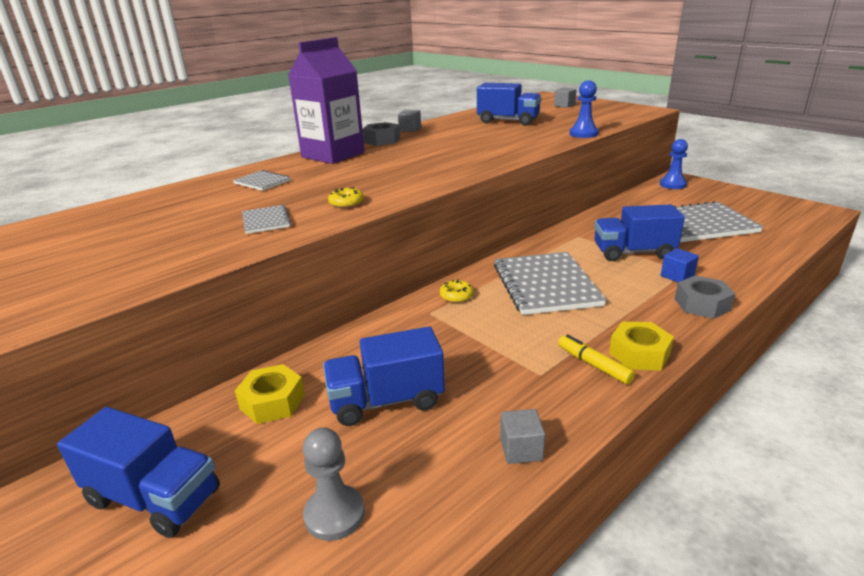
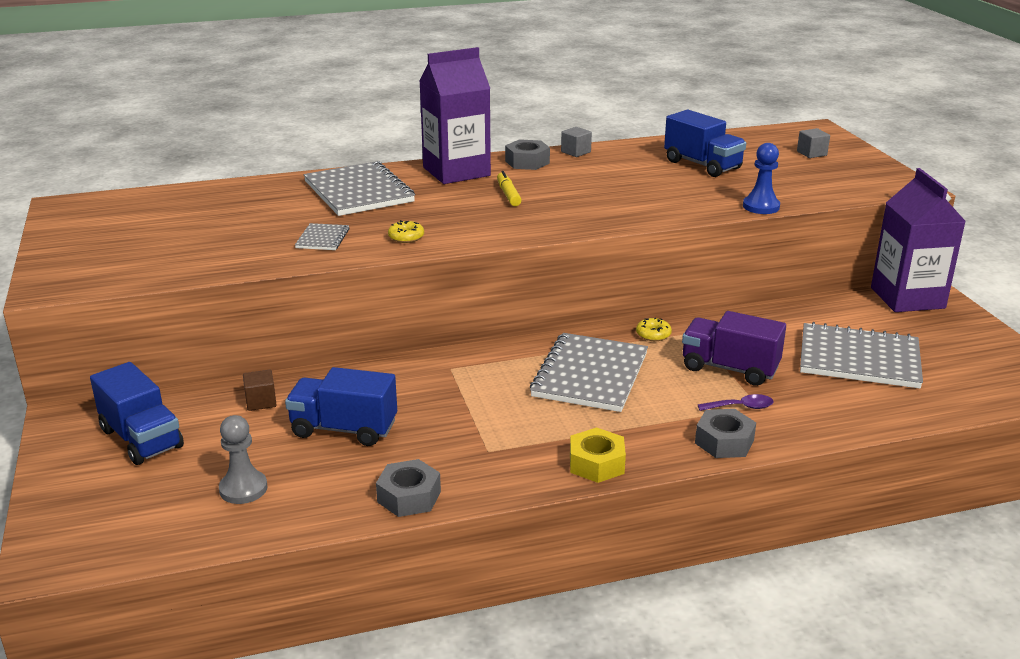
camera: 25 degrees right, 0 degrees up
(262, 182) = (358, 192): grey notebook -> grey notebook, size x2.14
(272, 402) = (261, 402): yellow nut -> brown cube
(456, 296) = (492, 360): yellow donut -> yellow donut (653, 334)
(521, 449) = (409, 496): grey cube -> grey nut
(593, 365) = (543, 458): yellow marker -> yellow marker (508, 194)
(633, 252) = (729, 368): blue truck -> purple truck
(672, 185) = (907, 298): blue pawn -> purple carton
(677, 276) = (741, 407): blue cube -> purple spoon

